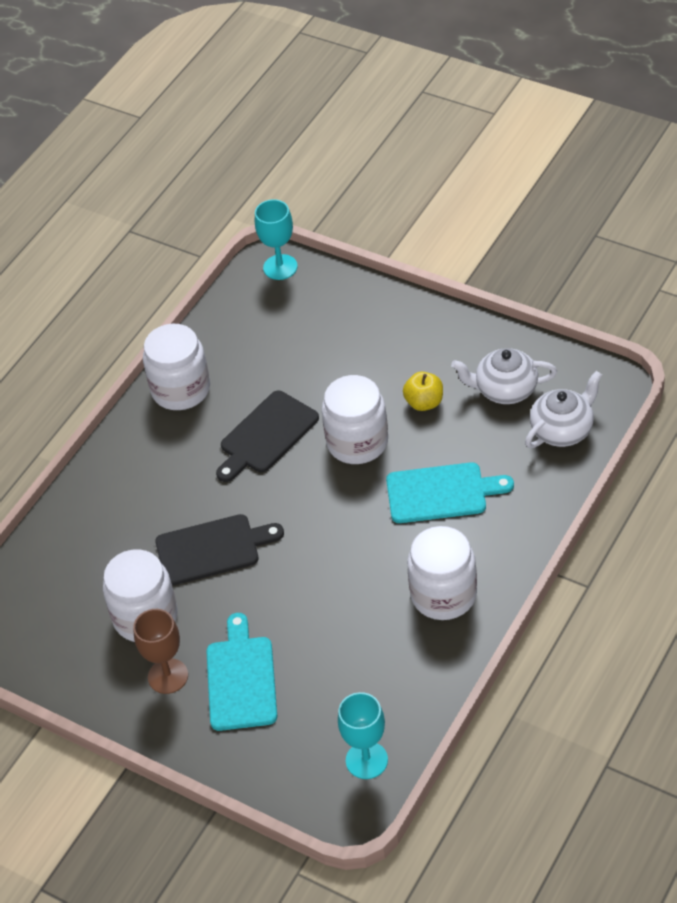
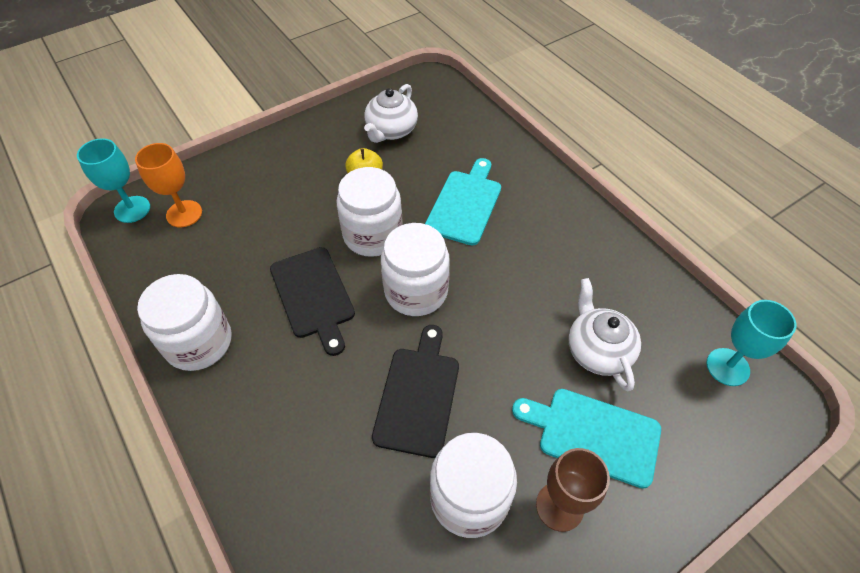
camera: 70 degrees left, 5 degrees up
(297, 303) = (184, 214): none -> orange goblet
(443, 595) = (570, 243): white jar -> white jar (416, 291)
(563, 430) = (453, 117): white teapot -> white teapot (597, 350)

